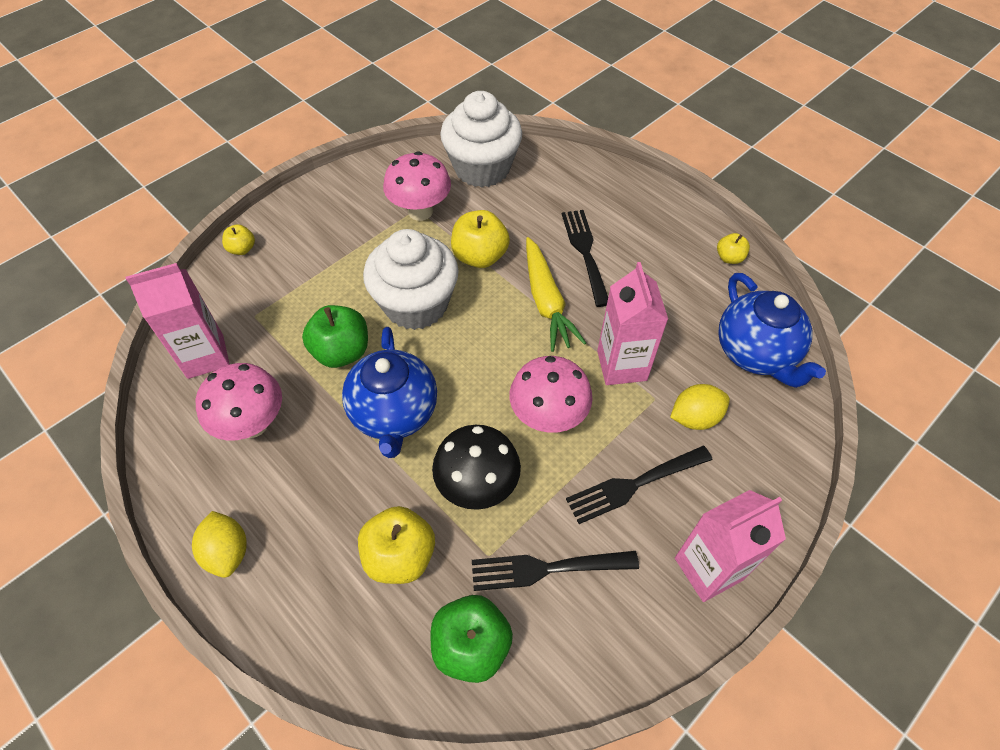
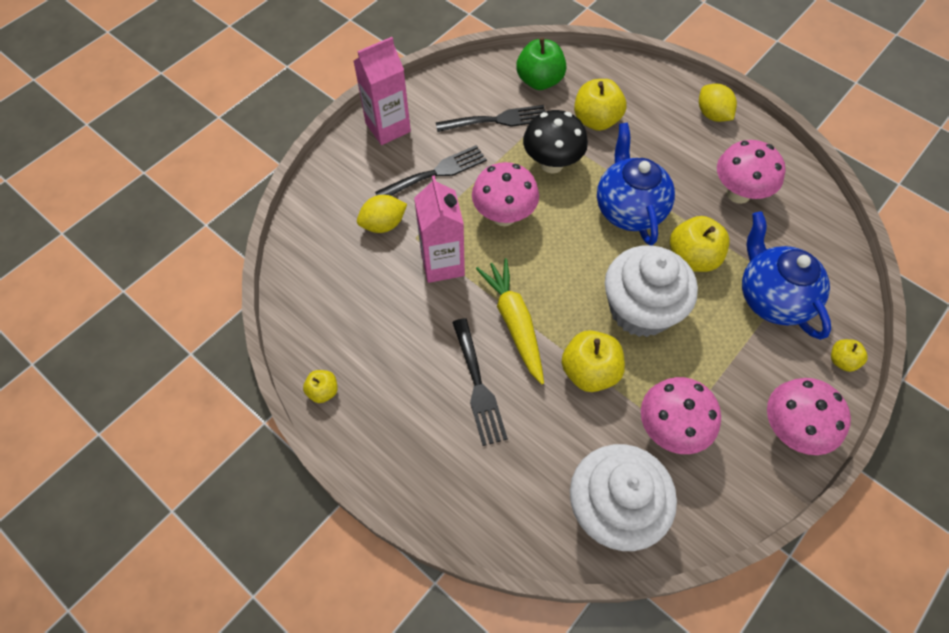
camera: 175 degrees right, 5 degrees up
(205, 356) = (809, 244): pink carton -> none
(318, 204) = (790, 430): none -> pink mushroom
(341, 352) = (692, 257): green apple -> yellow apple
(756, 353) = (320, 284): blue teapot -> blue teapot (772, 298)

